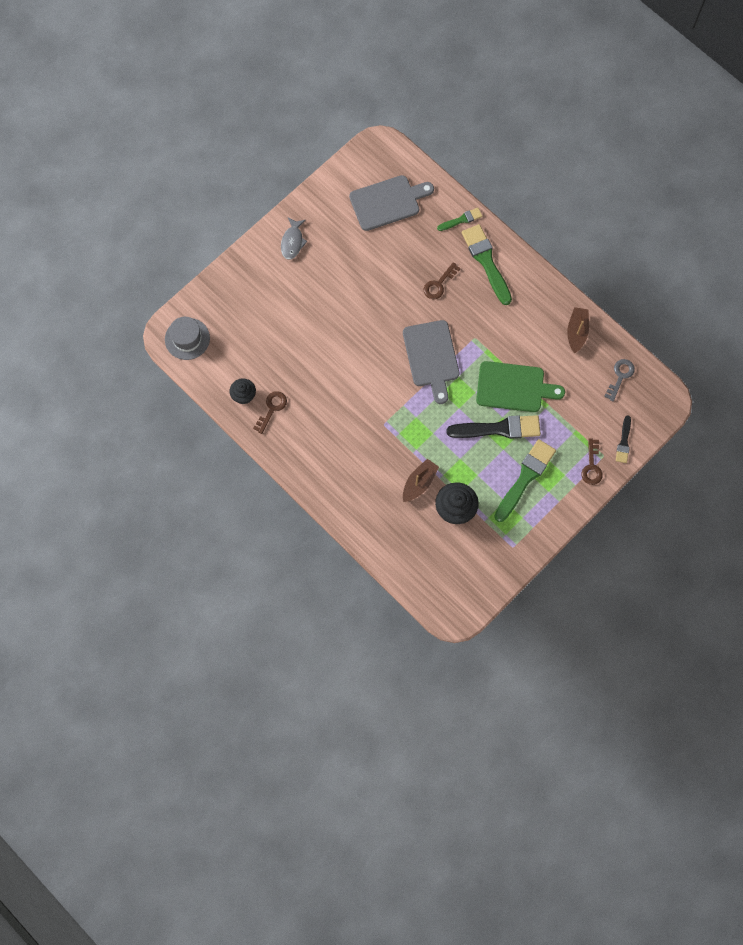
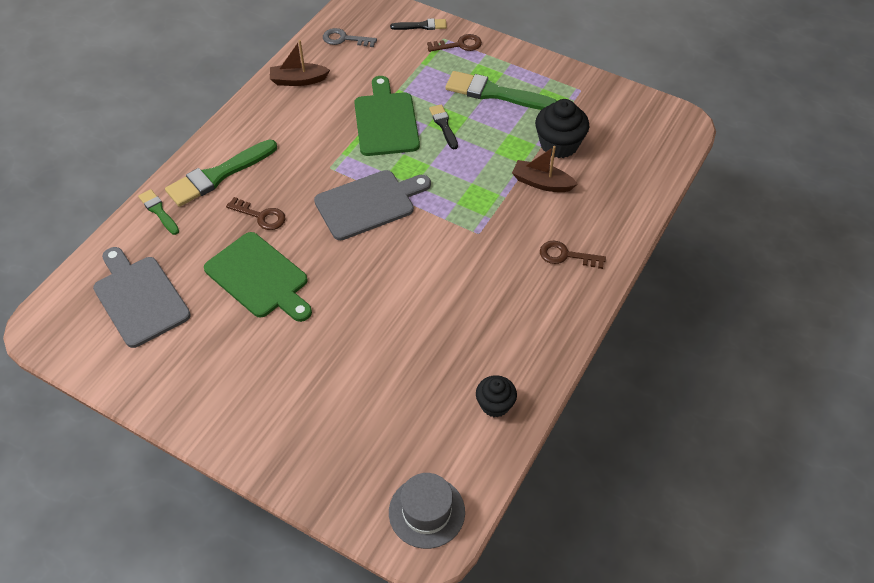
camera: 105 degrees left, 20 degrees down
(272, 409) = (502, 363): brown key -> brown key (566, 256)
(292, 242) = (223, 404): grey fish -> none
(384, 275) = (259, 277): none -> green cutting board
(498, 429) = (443, 125): black brush -> black brush, size x0.53

